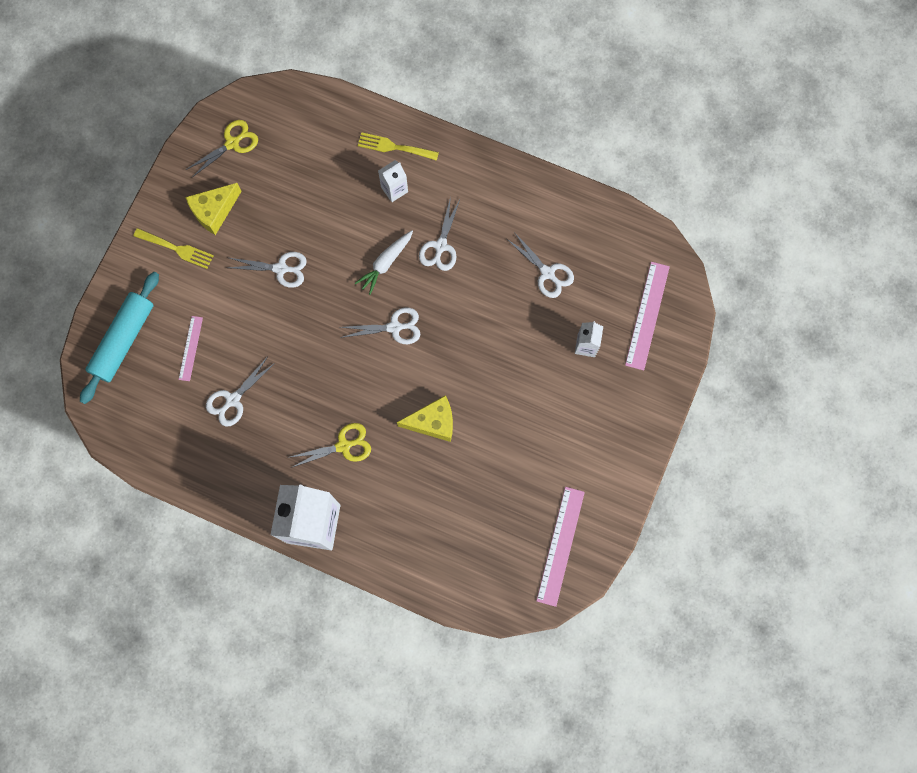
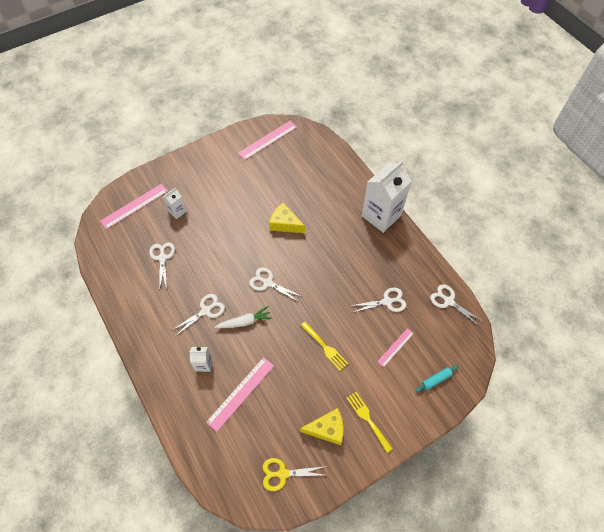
camera: 145 degrees left, 15 degrees down
(123, 340) = (436, 380): turquoise rolling pin -> turquoise rolling pin, size x0.47
(281, 269) = (309, 360): white scissors -> white scissors (449, 301)
(330, 187) = (241, 393): none -> pink ruler
(343, 446) = (340, 241): yellow scissors -> none
(394, 147) = (181, 393): yellow fork -> yellow fork (325, 347)

